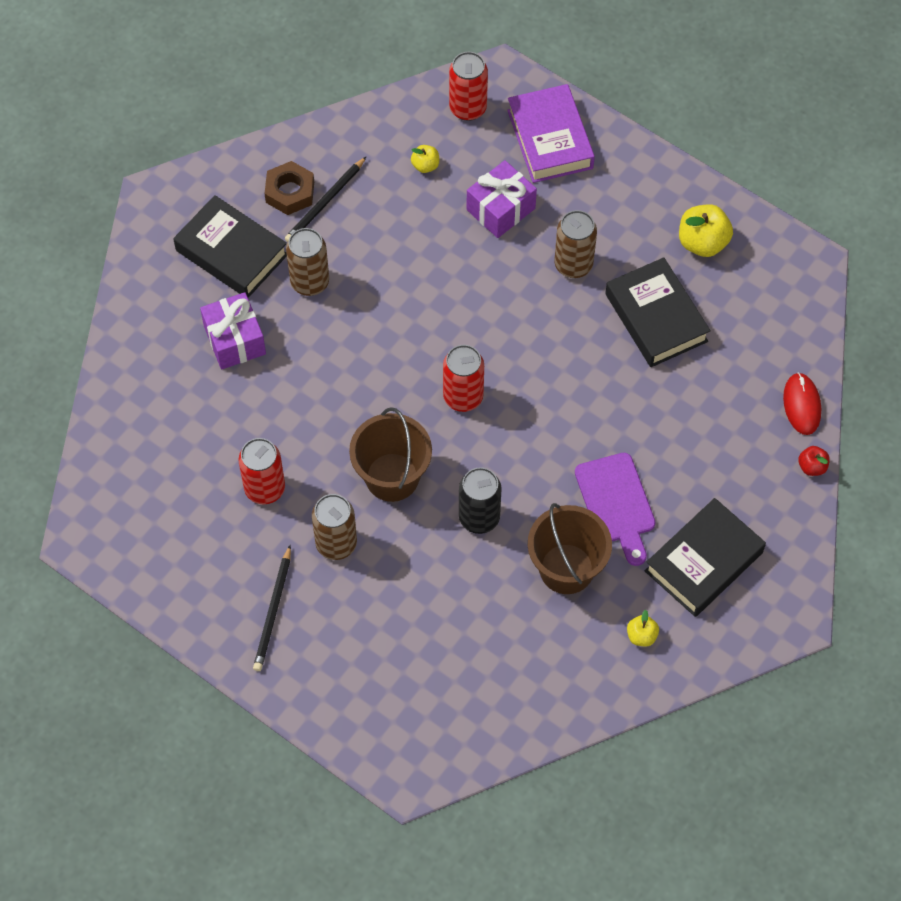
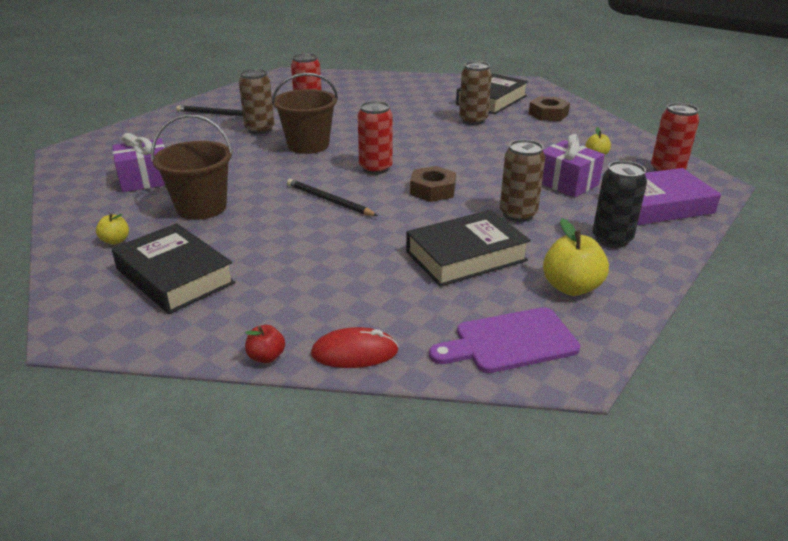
camera: 90 degrees right, 30 degrees down
(235, 340) = (423, 102): purple gift -> purple gift (145, 180)
(325, 202) = (544, 124): black pencil -> black pencil (329, 200)
(479, 518) = (264, 174): black can -> black can (611, 239)
(519, 339) = (432, 190): none -> brown nut
(616, 503) = (257, 231): purple cutting board -> purple cutting board (509, 341)

